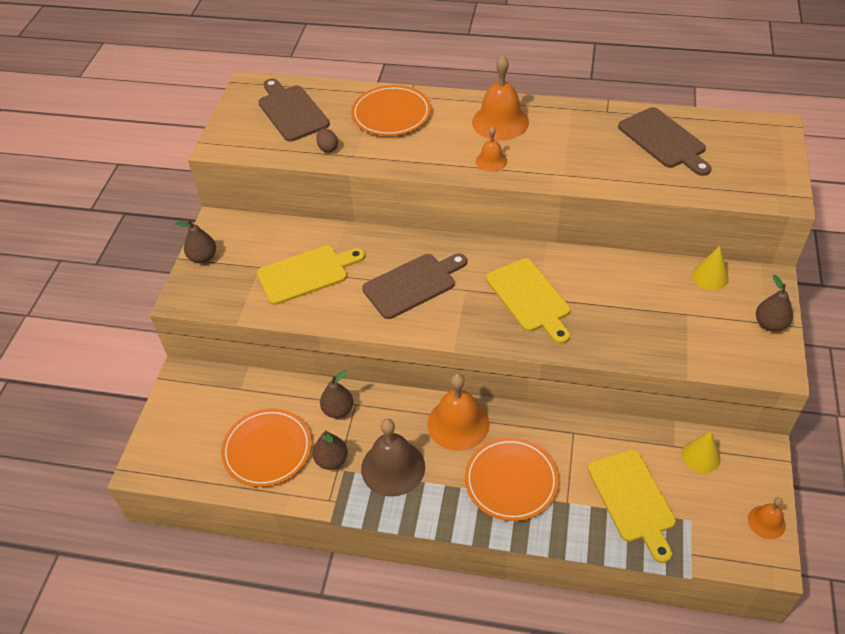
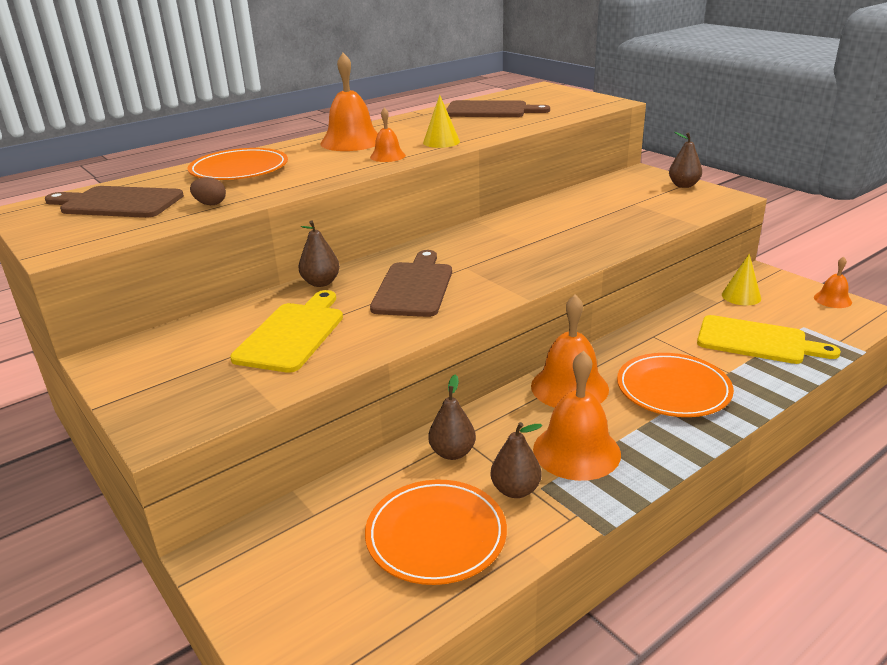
camera: 50 degrees left, 20 degrees down
(203, 257) = (132, 389): brown pear -> brown pear (321, 283)
(393, 467) = (576, 451): brown bell -> orange bell
(530, 298) = (523, 246): yellow cutting board -> none
(710, 276) = (608, 185): yellow cone -> yellow cone (441, 142)

